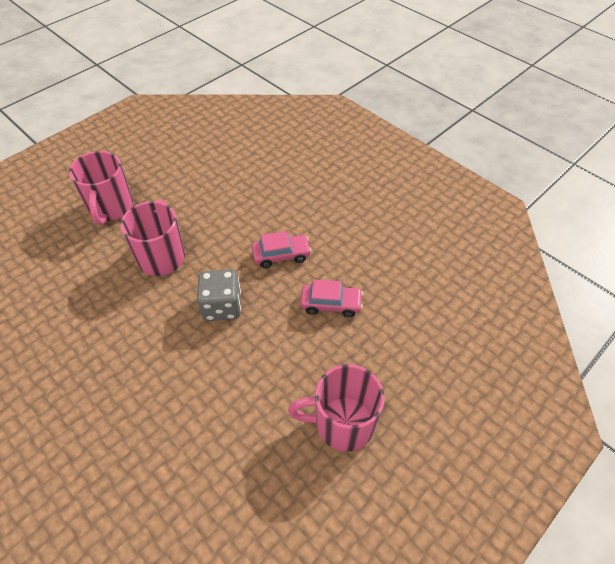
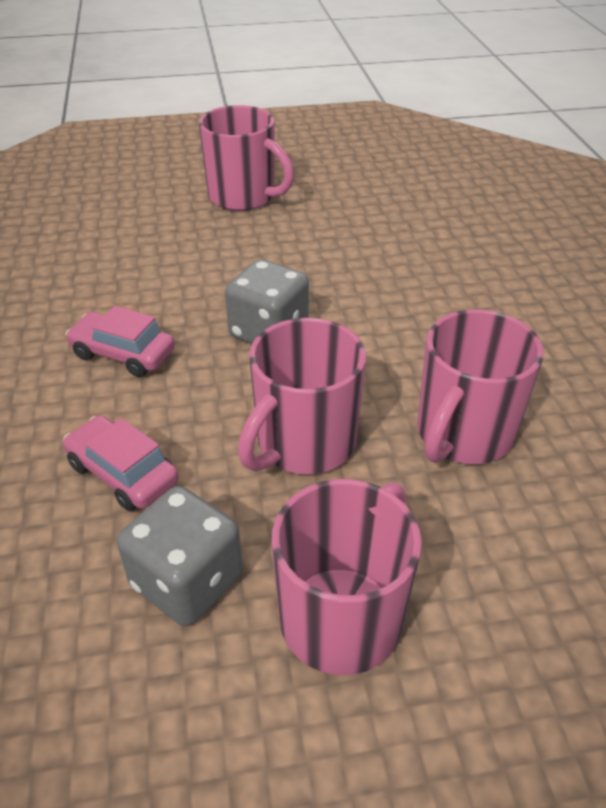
camera: 145 degrees left, 10 degrees down
(90, 297) = (463, 434): none -> pink mug
(170, 193) = (187, 581): none -> grey dice
(331, 304) = (135, 275): pink car -> pink car (123, 473)

